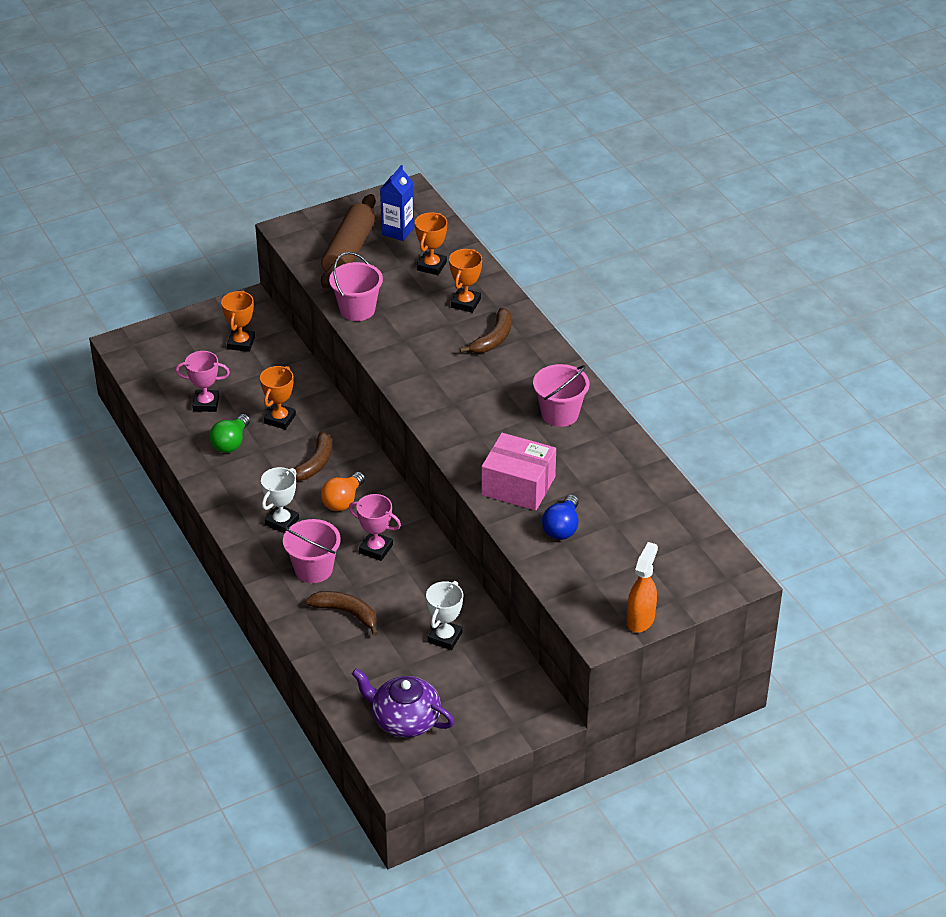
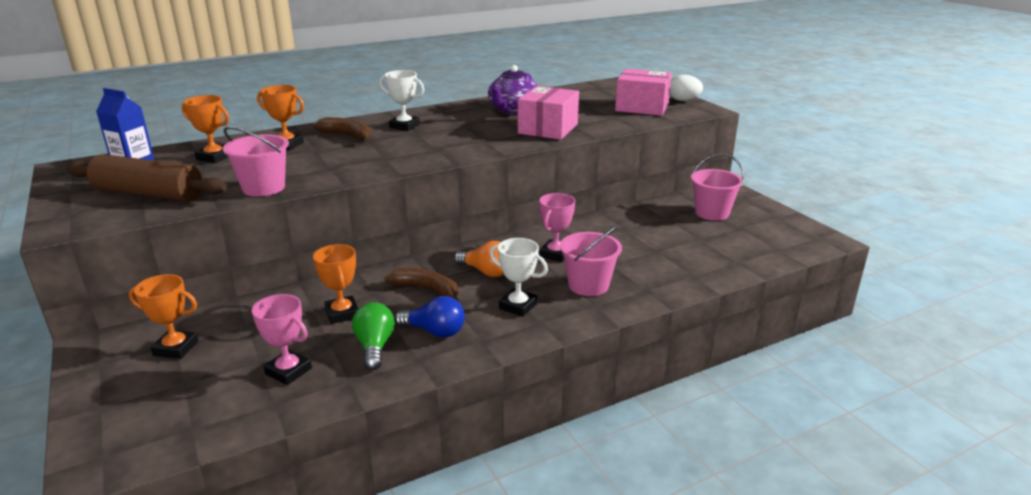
camera: 90 degrees left, 15 degrees down
(206, 403) = (288, 371): pink trophy -> pink trophy turned 60 degrees counterclockwise
(231, 443) = (375, 347): green light bulb -> green light bulb turned 120 degrees counterclockwise
(280, 419) = (342, 313): orange trophy -> orange trophy turned 45 degrees clockwise
(347, 613) = (645, 266): brown banana -> none
(405, 719) = (762, 238): purple teapot -> purple teapot (513, 110)
(445, 637) = (660, 223): white trophy -> white trophy (404, 126)
(560, 414) = (458, 116): pink bucket -> pink bucket (712, 213)
(562, 527) = (595, 117): blue light bulb -> blue light bulb (435, 331)
(606, 574) = (642, 107): none -> pink box
(640, 619) = (683, 100): orange spray bottle -> white egg

